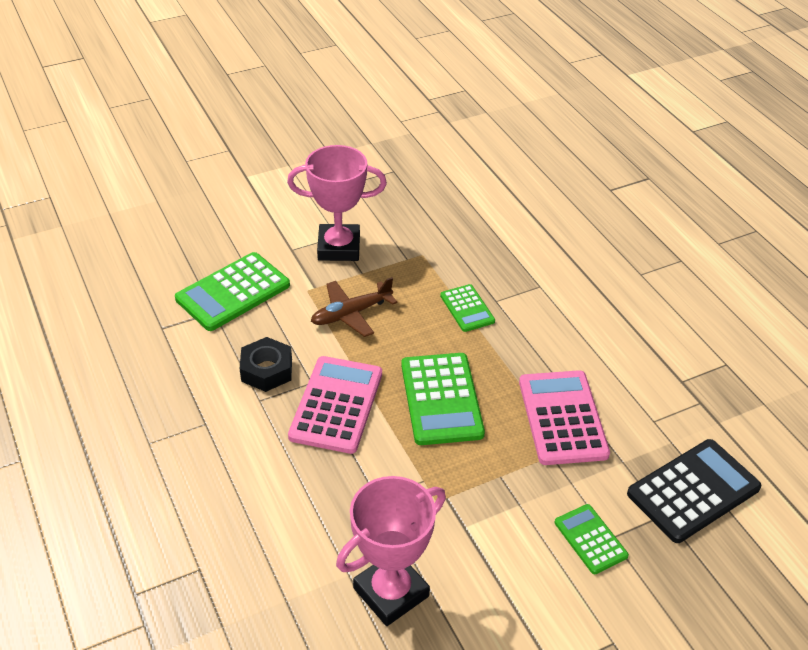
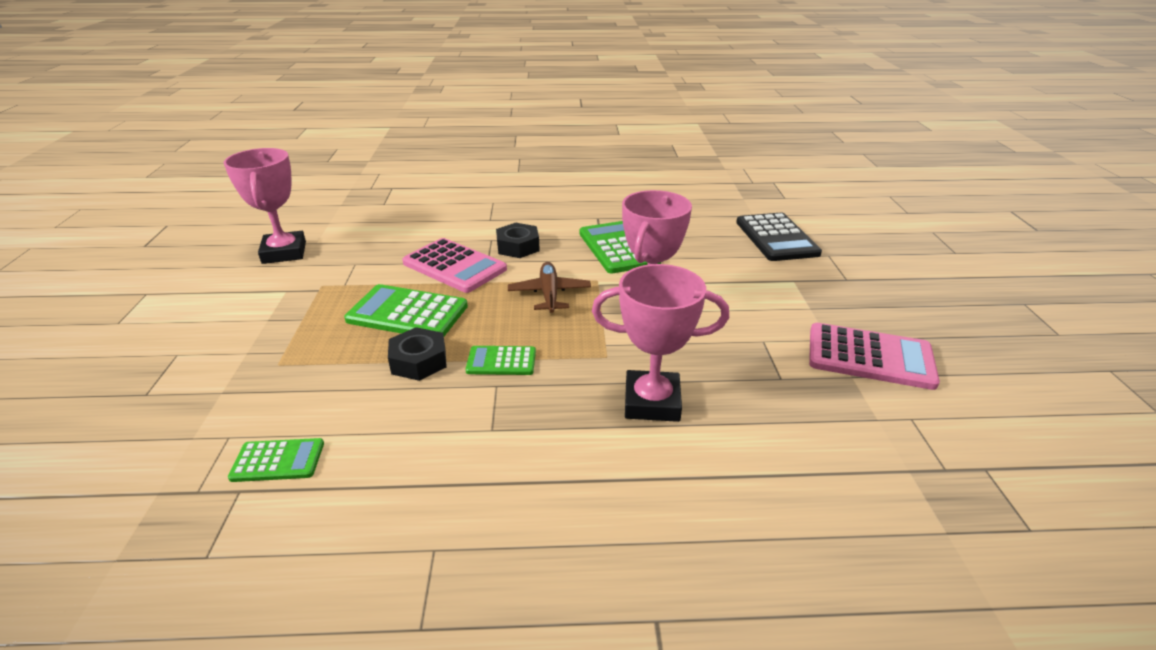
camera: 115 degrees right, 10 degrees down
(459, 221) = (652, 402): none -> pink trophy
(500, 357) = (419, 361): none -> black nut
(562, 418) = (309, 373): pink calculator -> pink calculator (870, 357)
(590, 539) = (192, 343): green calculator -> green calculator (278, 461)
(693, 491) = (133, 425): black calculator -> black calculator (776, 238)

